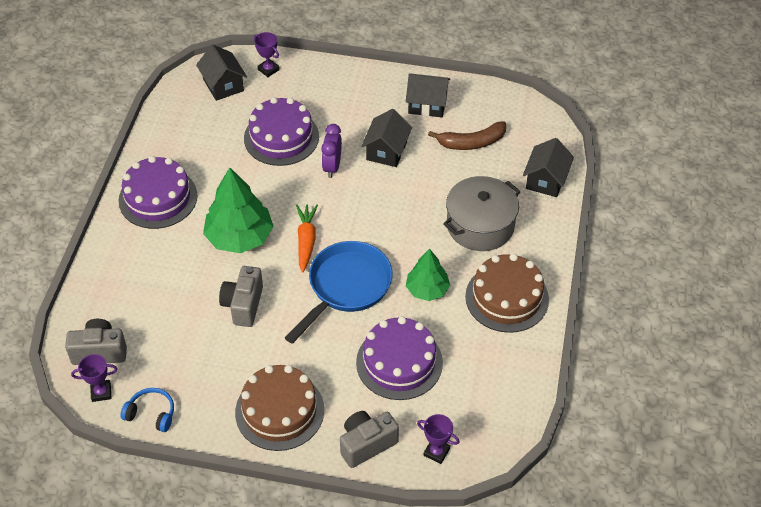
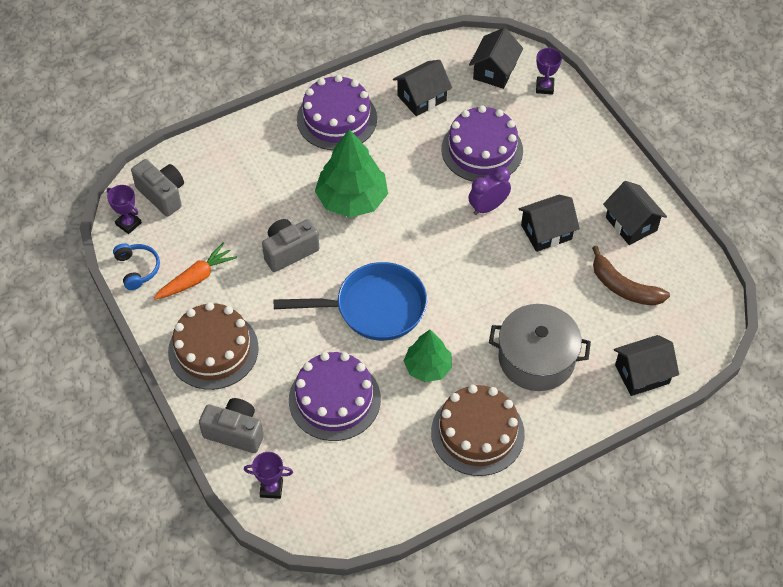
camera: 50 degrees right, 5 degrees up
(198, 138) = (421, 98): none -> black house
(306, 241) = (393, 246): orange carrot -> orange carrot (196, 278)
(436, 452) = (271, 488): purple trophy -> purple trophy turned 75 degrees counterclockwise

